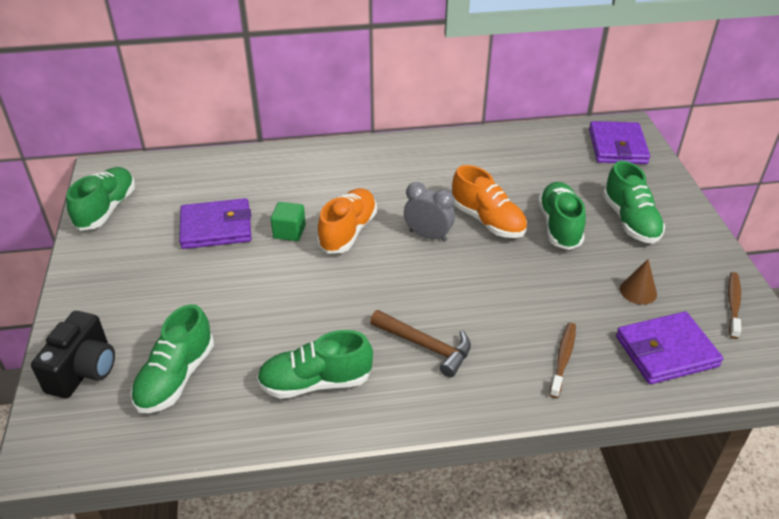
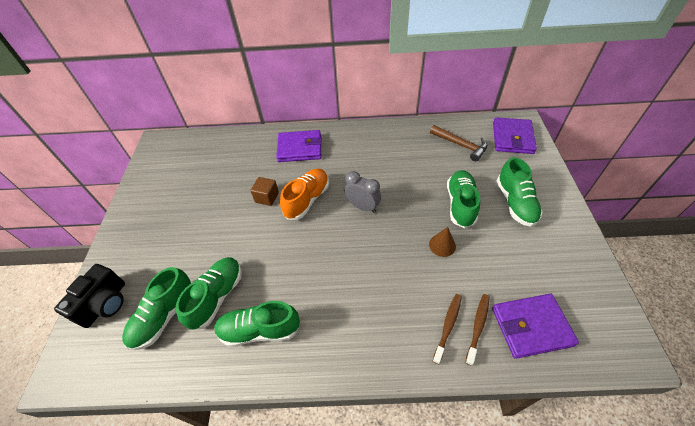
camera: 10 degrees right, 10 degrees up
(106, 209) = (151, 172): green shoe -> green shoe (217, 297)
(216, 227) = (219, 191): purple wallet -> purple wallet (300, 148)
(289, 232) = (267, 197): green cube -> brown cube
(426, 346) = (345, 304): brown hammer -> brown hammer (461, 145)
(487, 220) = (408, 196): orange shoe -> none
(638, 291) = (514, 267): brown cone -> brown cone (442, 245)
(733, 304) = (590, 286): brown toothbrush -> brown toothbrush (478, 327)

